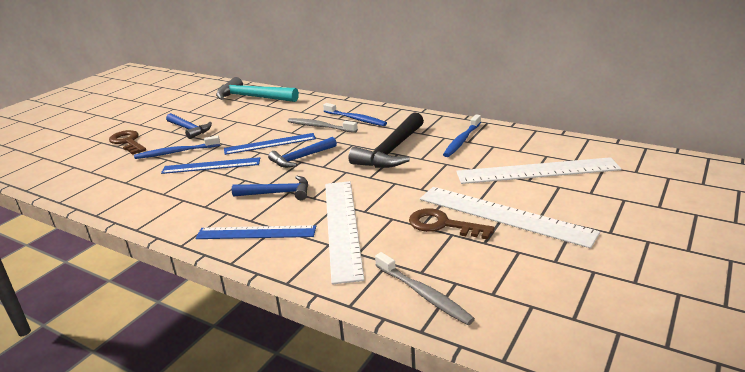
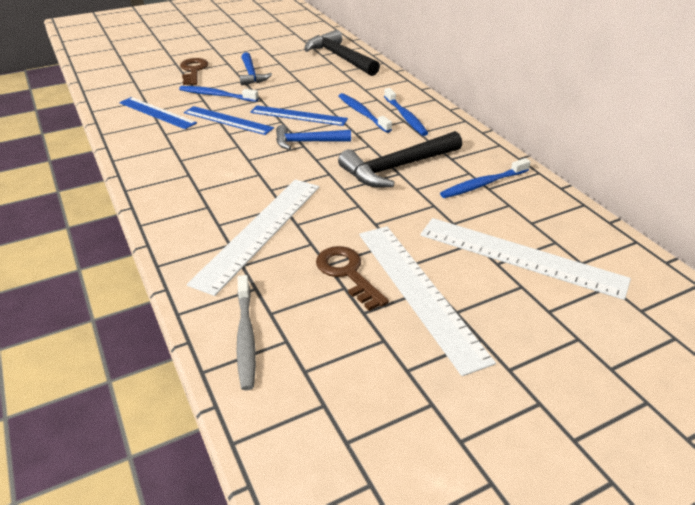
camera: 30 degrees right, 10 degrees up
(252, 97) = (340, 58): turquoise hammer -> black hammer
(256, 233) = (188, 204): blue ruler -> blue ruler (157, 113)
(277, 193) = (247, 171): blue hammer -> none
(320, 127) = (362, 113): grey toothbrush -> blue toothbrush

